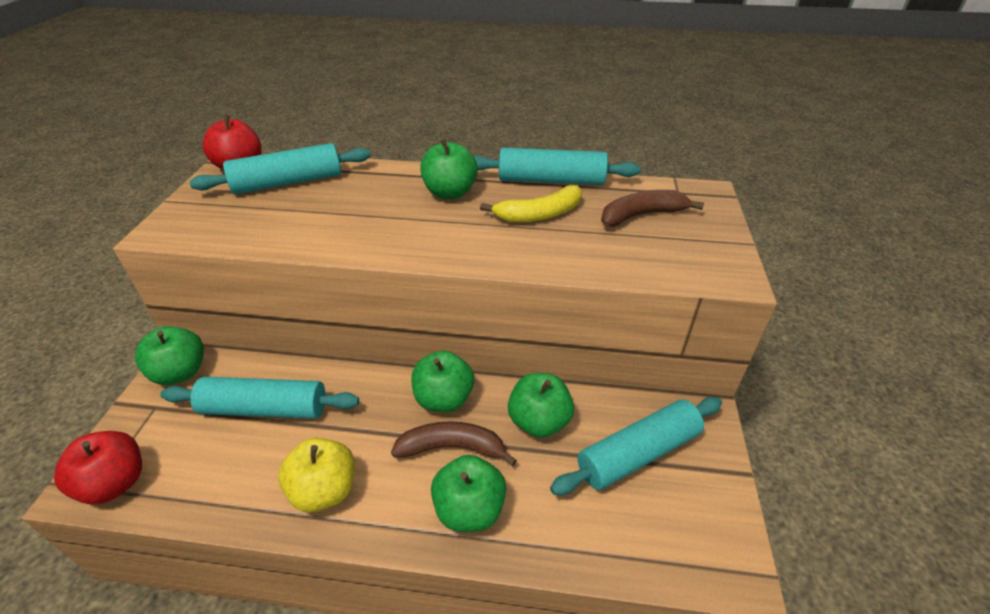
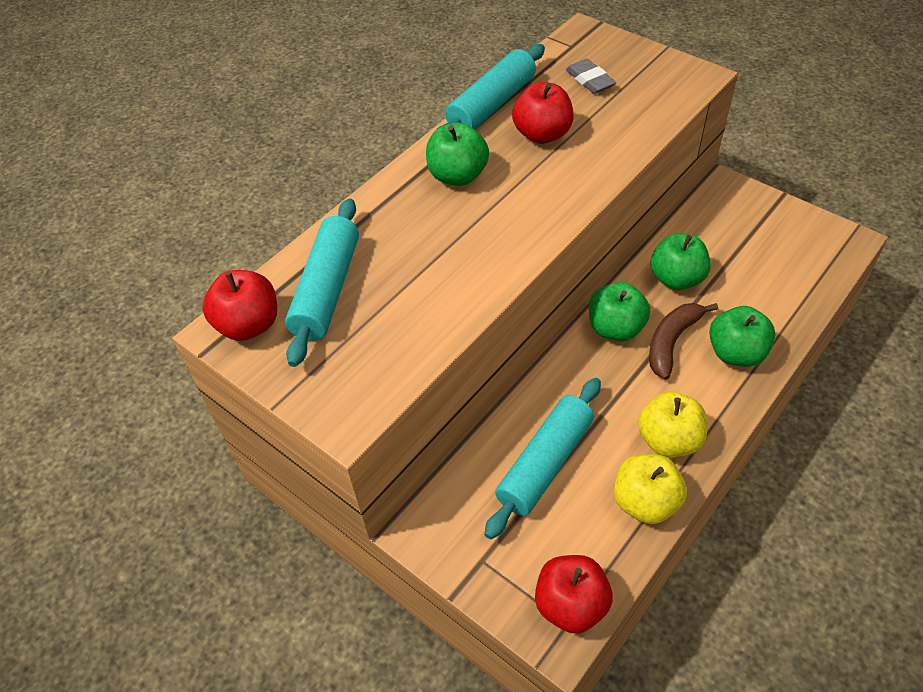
camera: 55 degrees left, 10 degrees up
(180, 372) = (442, 529): green apple -> none
(242, 498) = (645, 502): none -> yellow apple
(539, 214) = (542, 134): yellow banana -> red apple
(638, 453) = (738, 238): turquoise rolling pin -> none
(641, 215) = (590, 80): brown banana -> grey eraser

